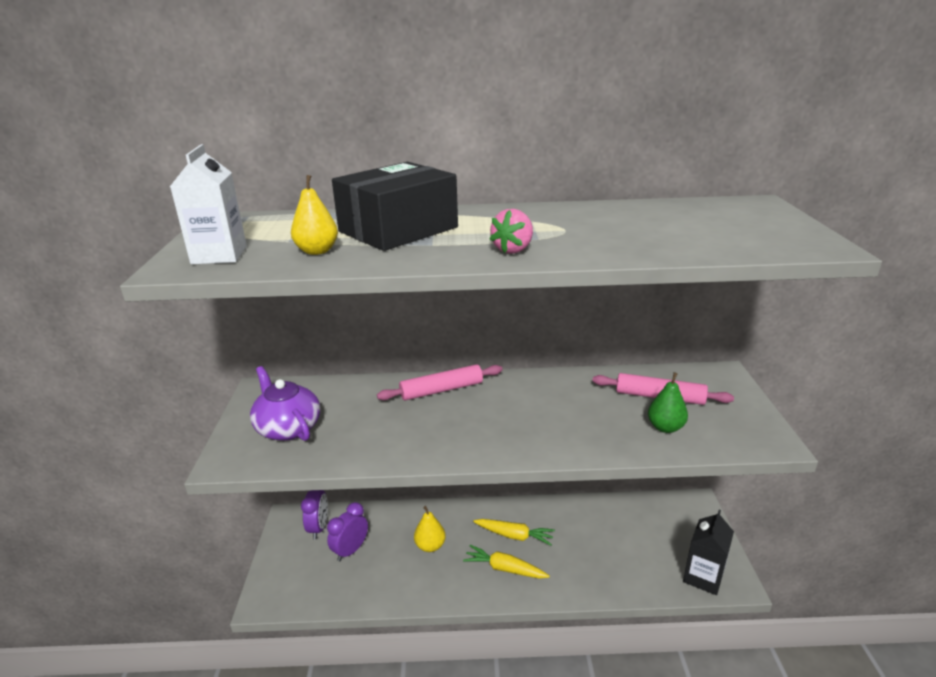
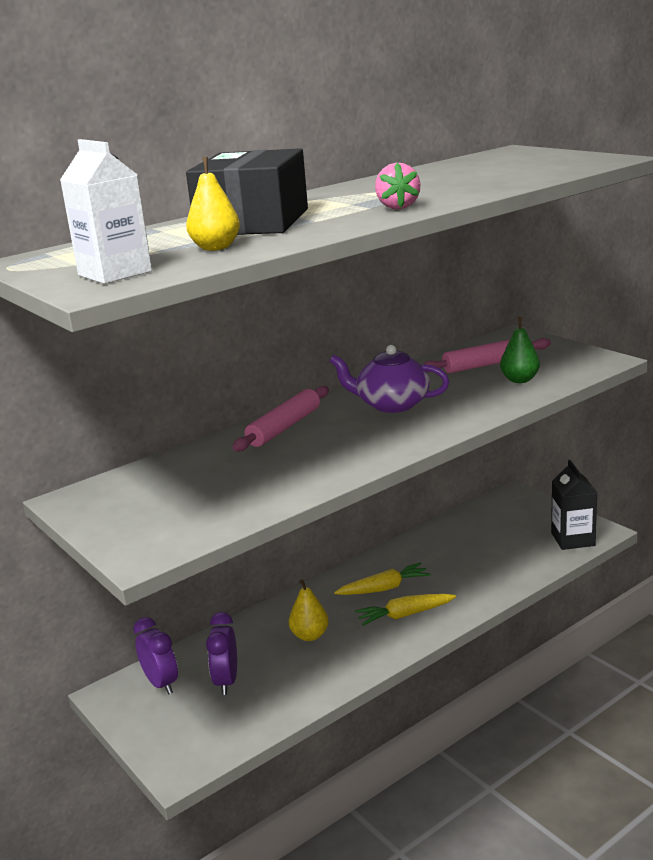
camera: 35 degrees left, 5 degrees down
(288, 428) = (166, 509): purple teapot -> purple teapot (391, 404)

